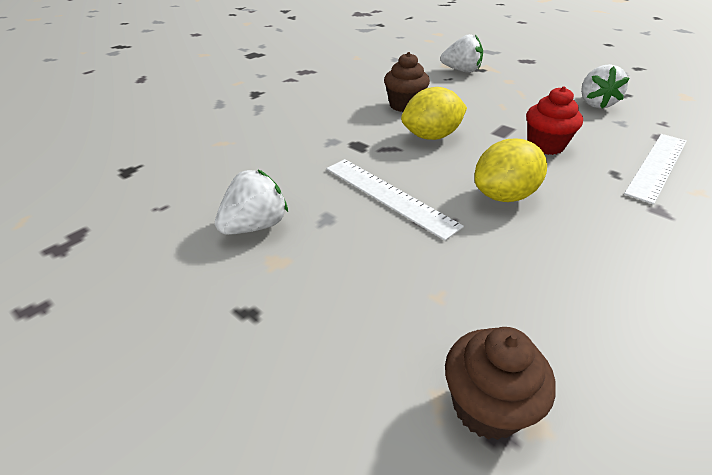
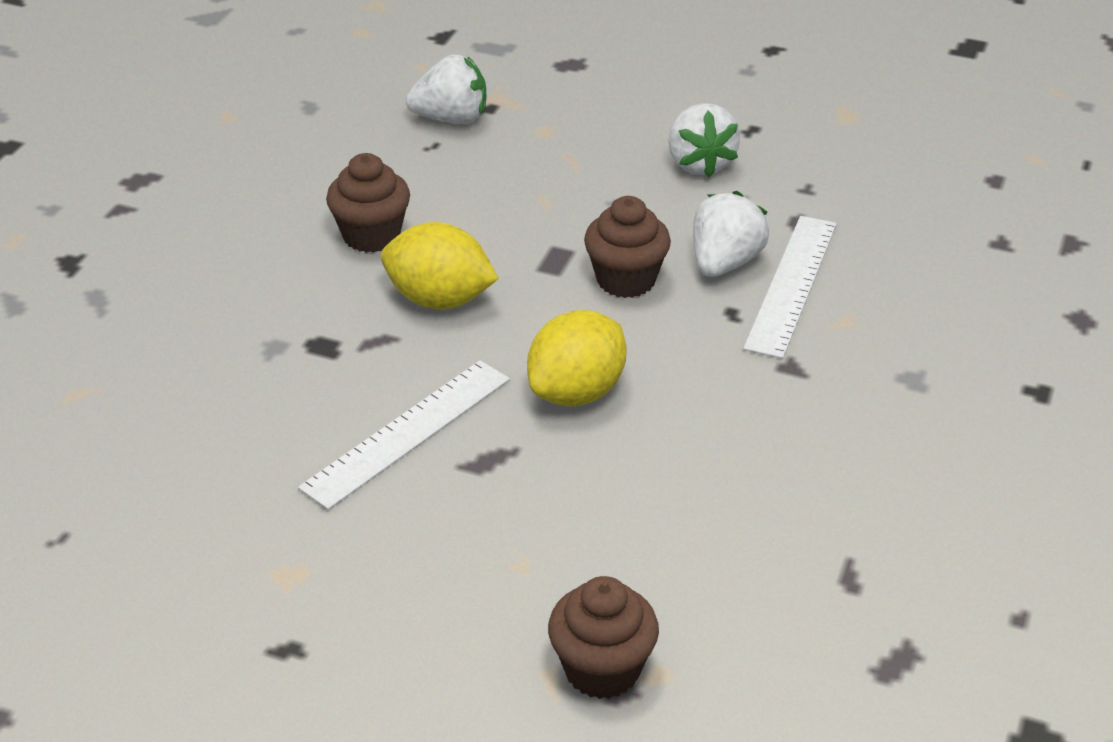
camera: 20 degrees left, 0 degrees up
(255, 226) = (229, 531): white strawberry -> white strawberry (724, 263)
(388, 196) = (408, 433): white ruler -> white ruler turned 75 degrees counterclockwise
(431, 136) = (439, 300): yellow lemon -> yellow lemon turned 60 degrees clockwise
(545, 146) = (626, 280): red cupcake -> brown cupcake

